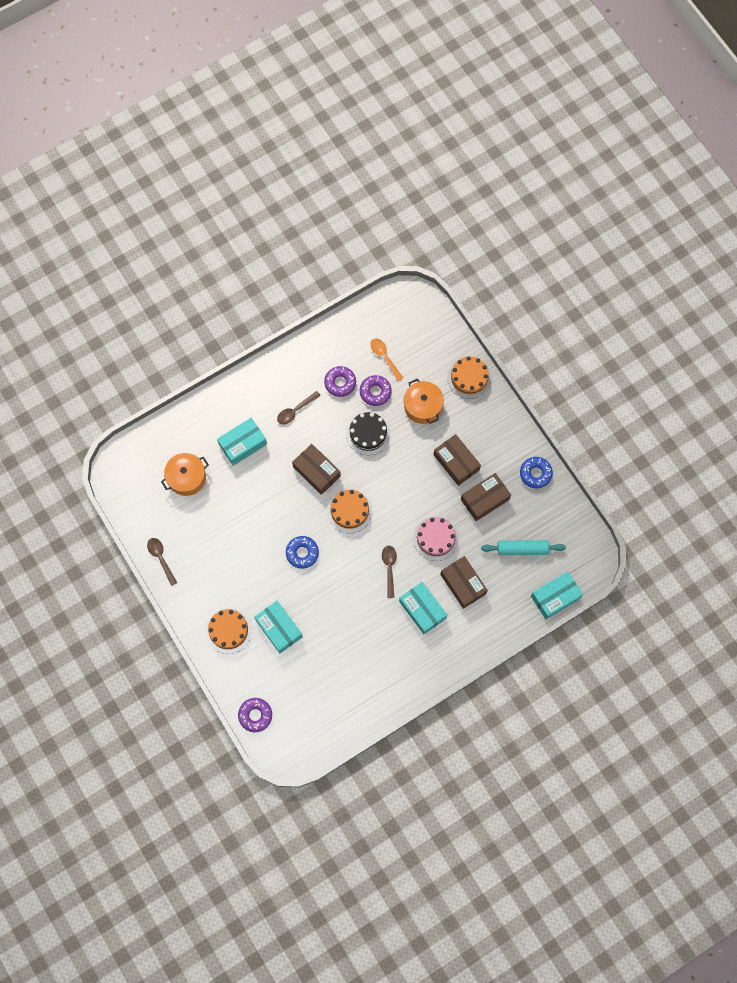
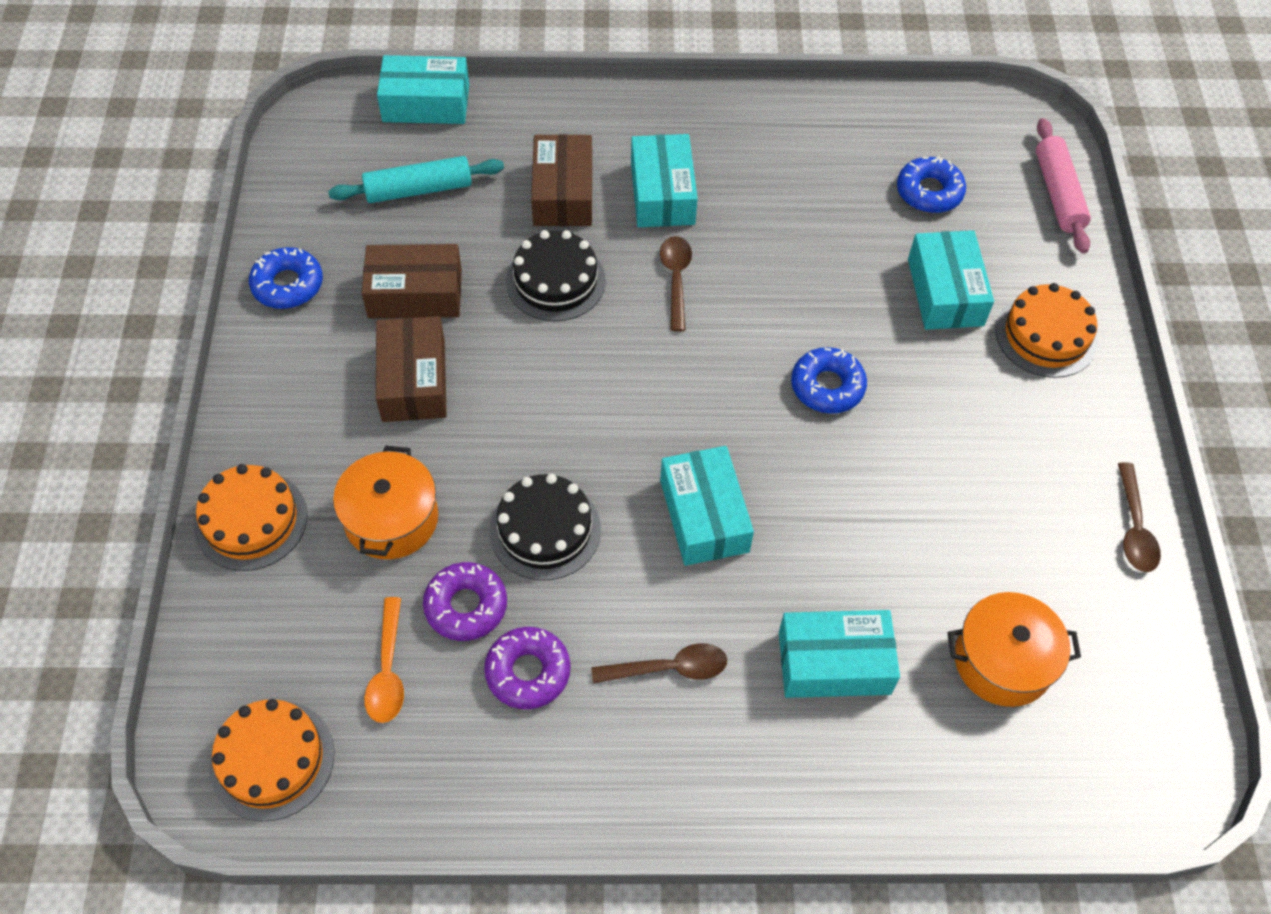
camera: 150 degrees left, 15 degrees down
(255, 715) = (1058, 194): purple donut -> pink rolling pin
(311, 681) = (929, 192): none -> blue donut
(316, 471) = (704, 516): brown box -> turquoise box
(349, 511) = (685, 409): orange cake -> orange cake (272, 760)
(389, 568) = (676, 279): brown spoon -> brown spoon turned 150 degrees clockwise
(435, 538) = (555, 281): pink cake -> black cake
(522, 549) = (418, 189): turquoise rolling pin -> turquoise rolling pin turned 45 degrees counterclockwise

